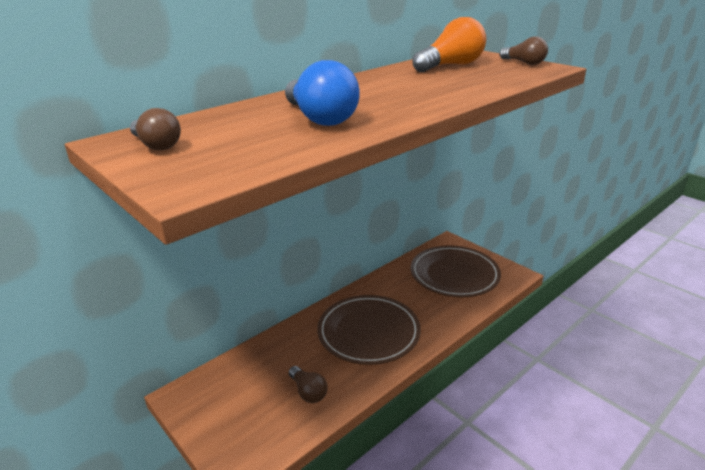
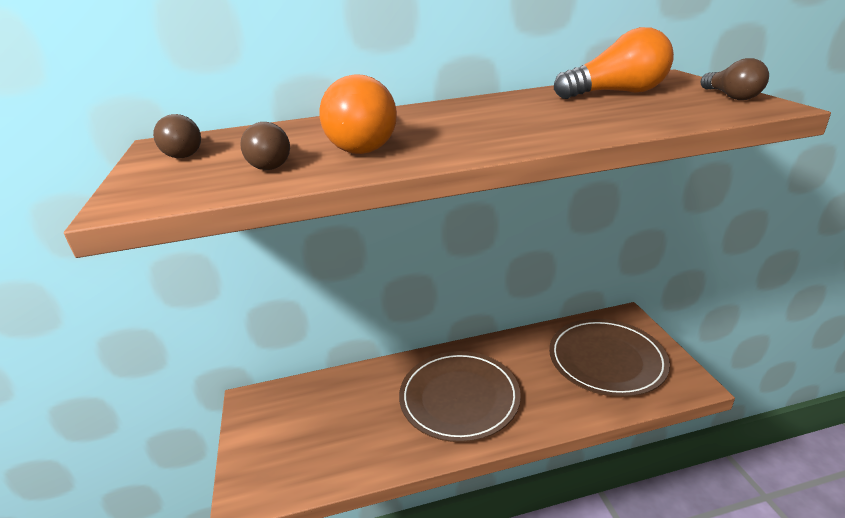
camera: 30 degrees right, 0 degrees up
(308, 392) = (355, 442): brown light bulb -> brown light bulb (272, 163)
(320, 118) = (365, 144): blue light bulb -> orange light bulb

